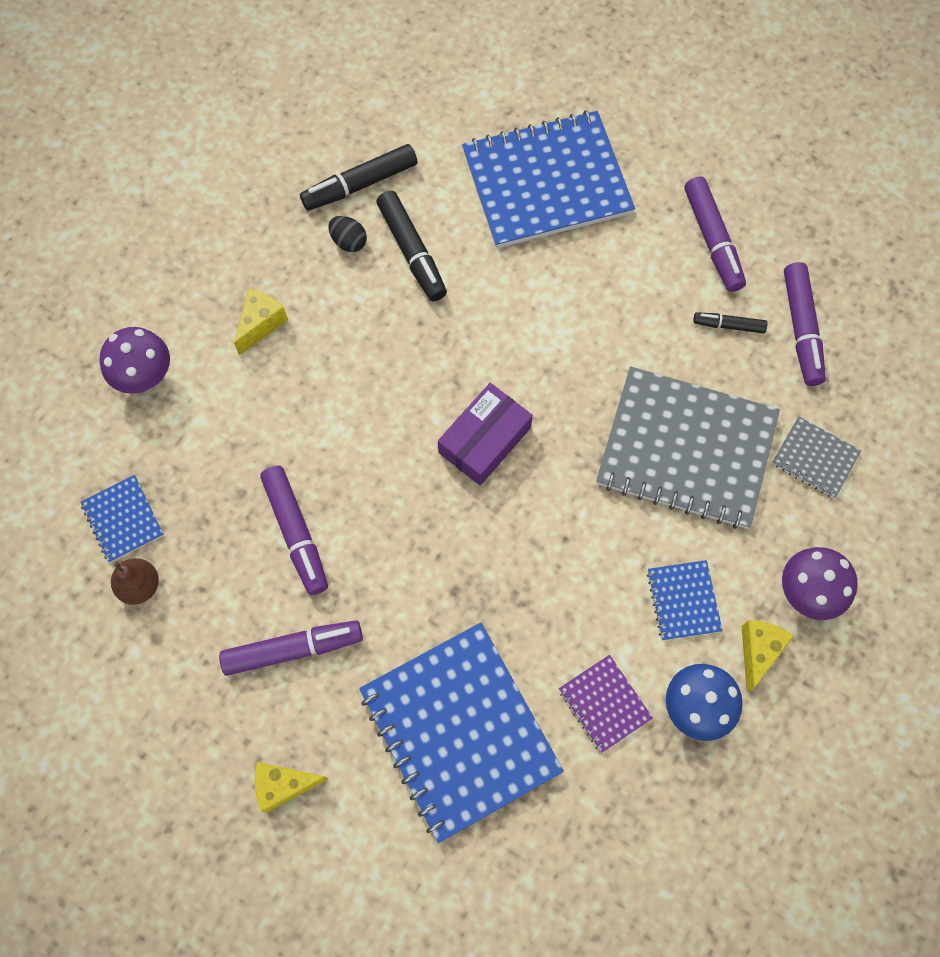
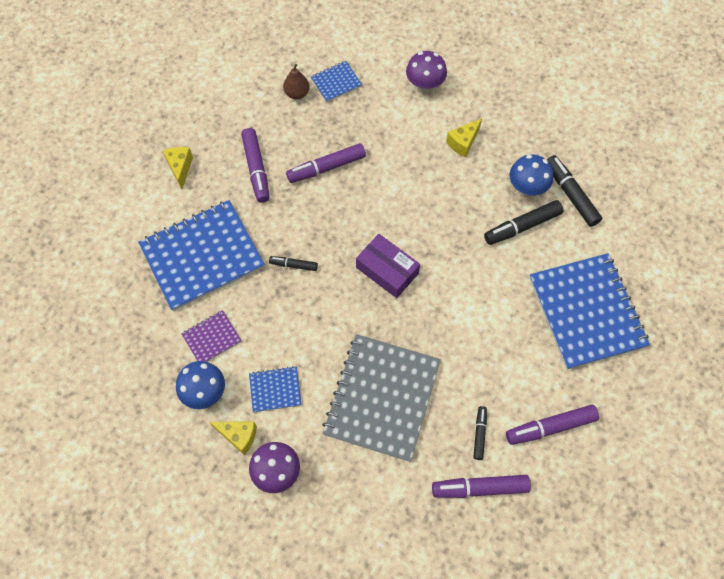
camera: 90 degrees right, 5 degrees down
(261, 324) = (463, 143): yellow cheese -> yellow cheese turned 105 degrees clockwise
(349, 241) = (526, 189): black egg -> blue mushroom
(476, 580) = (293, 265): none -> black marker
(815, 458) = (376, 488): grey notebook -> none

